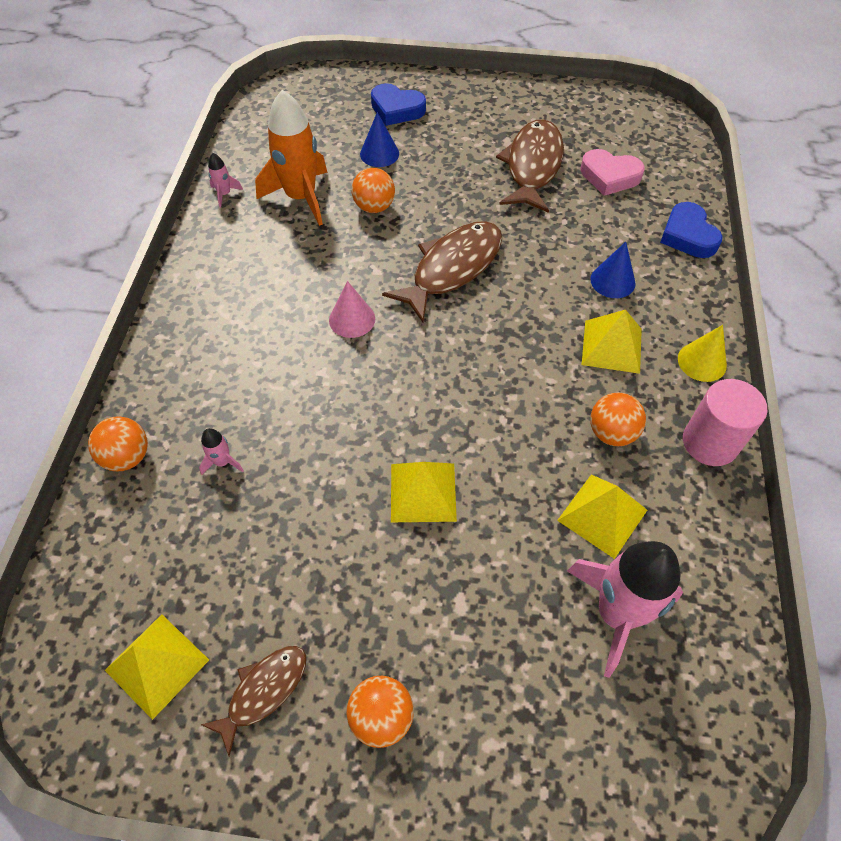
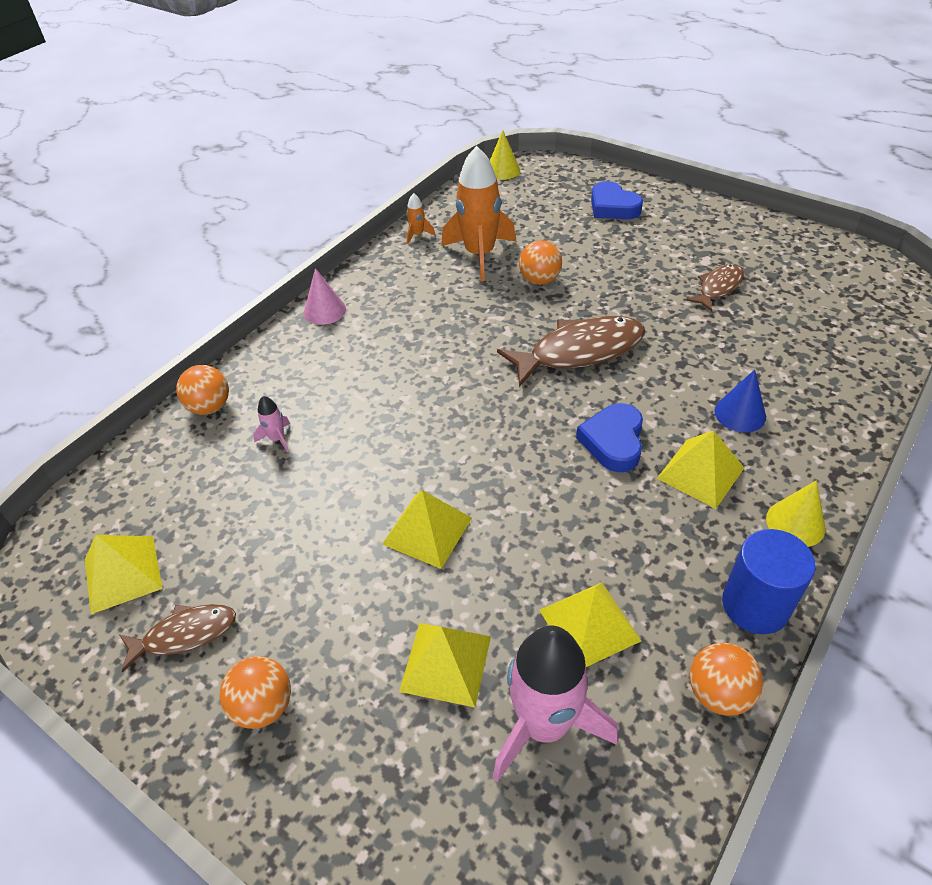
camera: 30 degrees right, 10 degrees down
(224, 194) = (417, 235): pink rocket -> orange rocket
(267, 97) = (502, 170): none -> yellow cone
(352, 319) = (459, 364): pink cone -> pink cone (324, 311)
(379, 154) = (573, 238): blue cone -> none
(511, 602) = (446, 663): none -> yellow pyramid
(532, 166) = (718, 288): brown fish -> brown fish, size x0.57
(609, 176) = (797, 318): pink heart -> none
(611, 433) = (648, 552): orange ball -> orange ball (718, 693)
(688, 235) = (855, 398): blue heart -> blue heart (613, 441)
(710, 442) = (755, 605): pink cylinder -> blue cylinder

